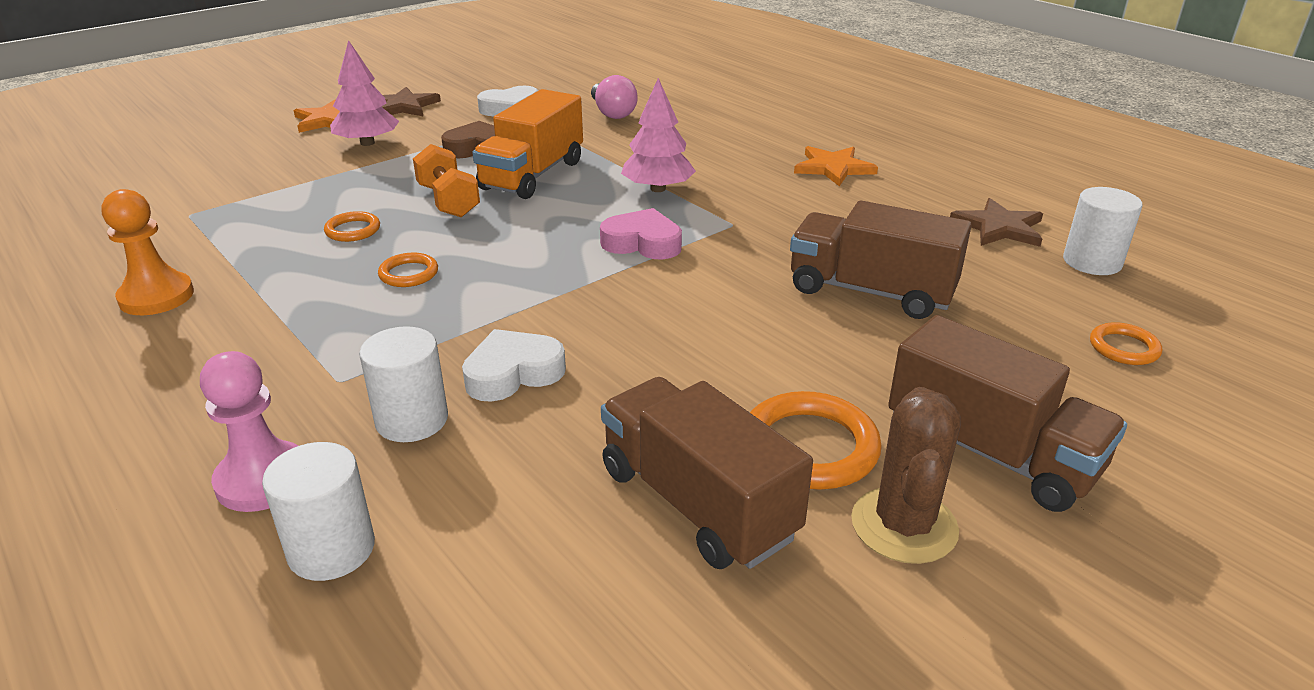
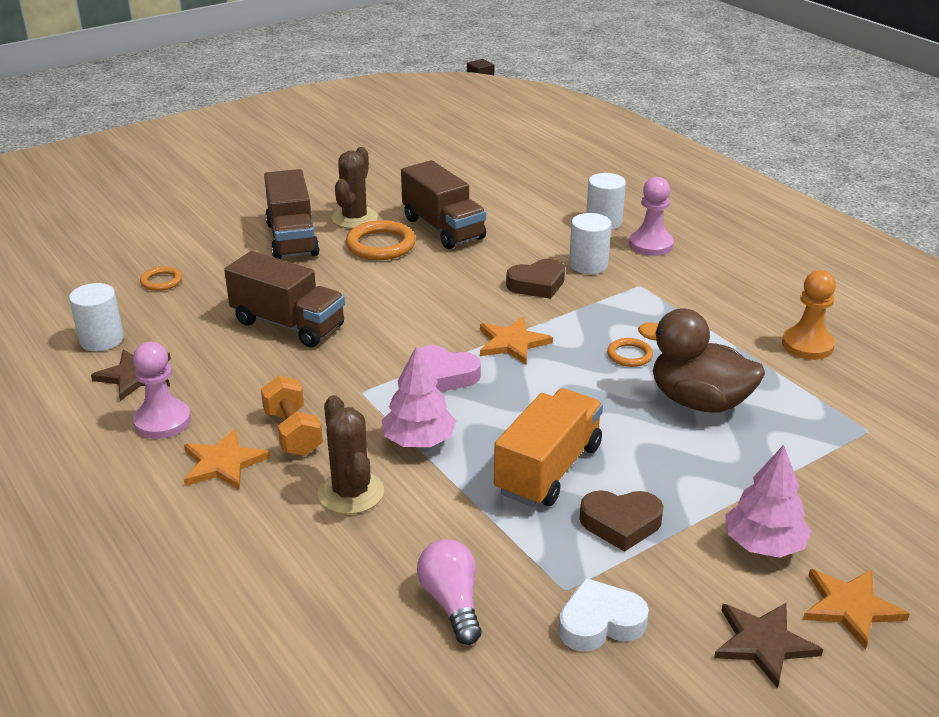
camera: 175 degrees left, 0 degrees up
(353, 230) = (699, 402): orange ring -> brown duck
(448, 201) = (626, 434): orange dumbbell -> orange dumbbell (293, 433)
(513, 373) = (537, 284): white heart -> brown heart
(560, 282) = (512, 343): none -> orange star
(708, 156) = (351, 493): none -> brown cactus
(922, 192) = (162, 421): none -> pink pawn
(991, 453) = (292, 239): brown truck -> brown truck turned 150 degrees counterclockwise

